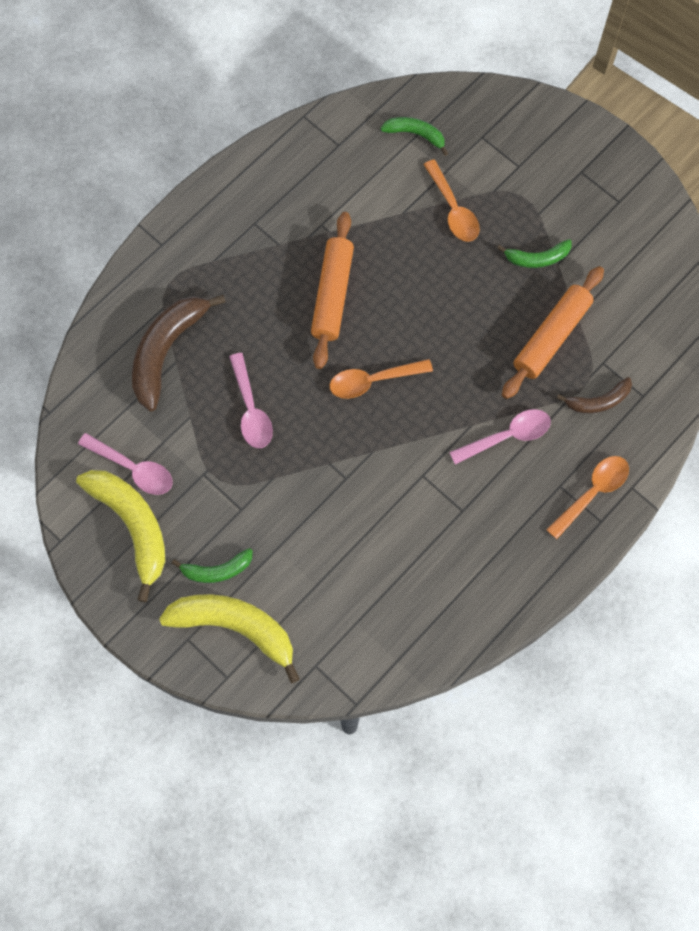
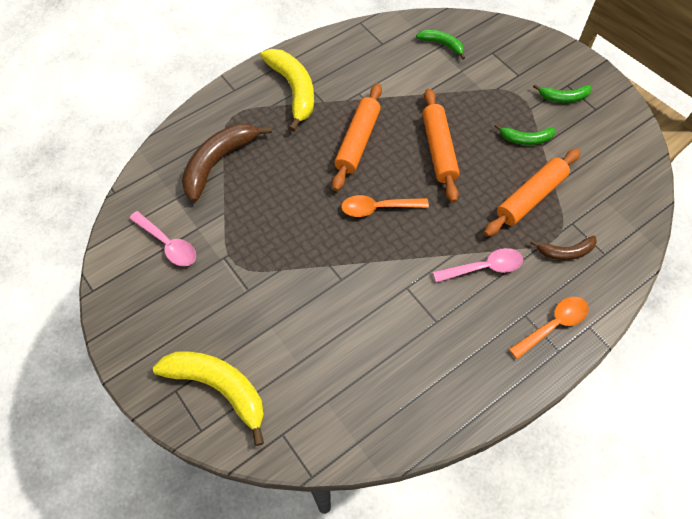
camera: 10 degrees right, 10 degrees down
(133, 526) = (155, 289): yellow banana -> yellow banana (293, 90)
(217, 570) = (215, 336): green banana -> green banana (563, 97)
(251, 409) = (274, 214): pink spoon -> none
(433, 290) = (438, 150): none -> orange rolling pin
(453, 209) = (463, 96): orange spoon -> none

